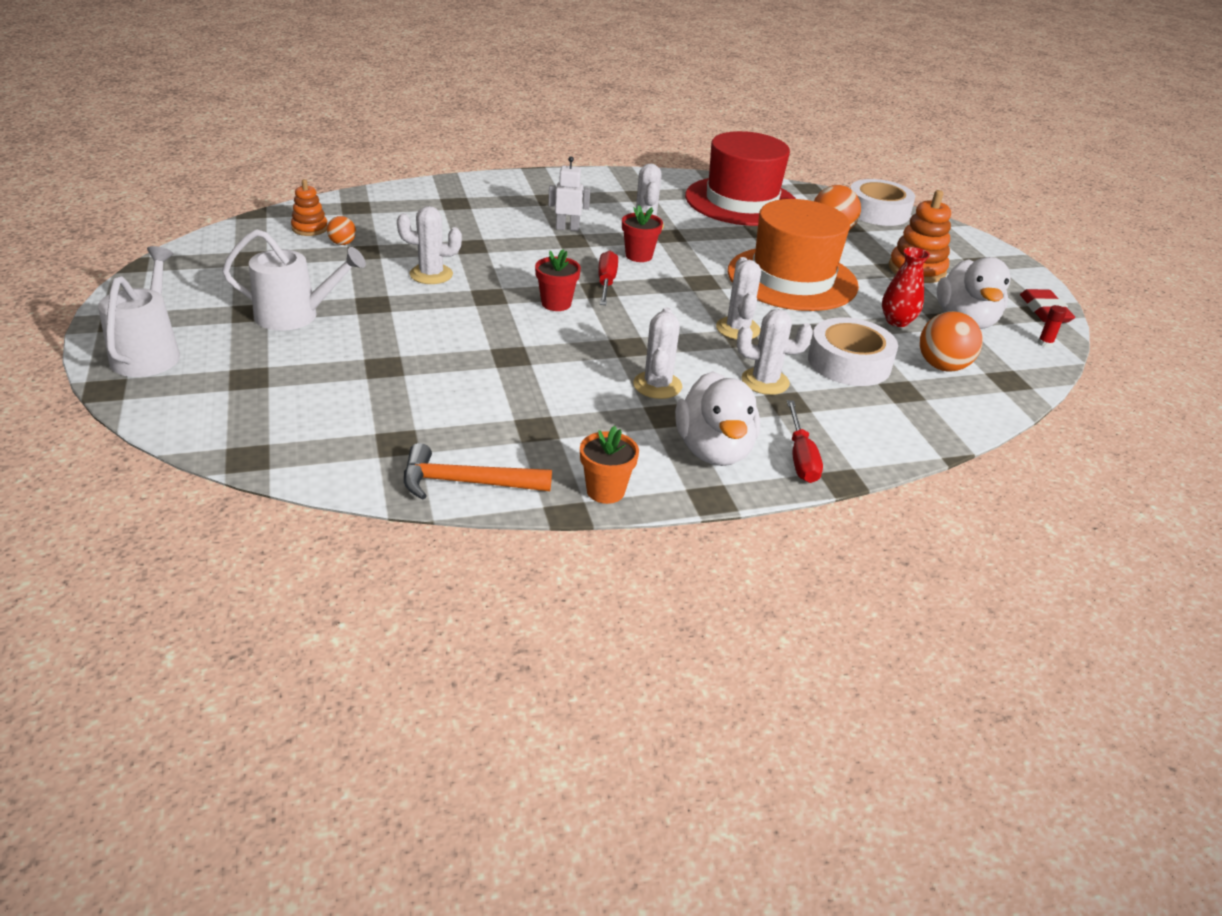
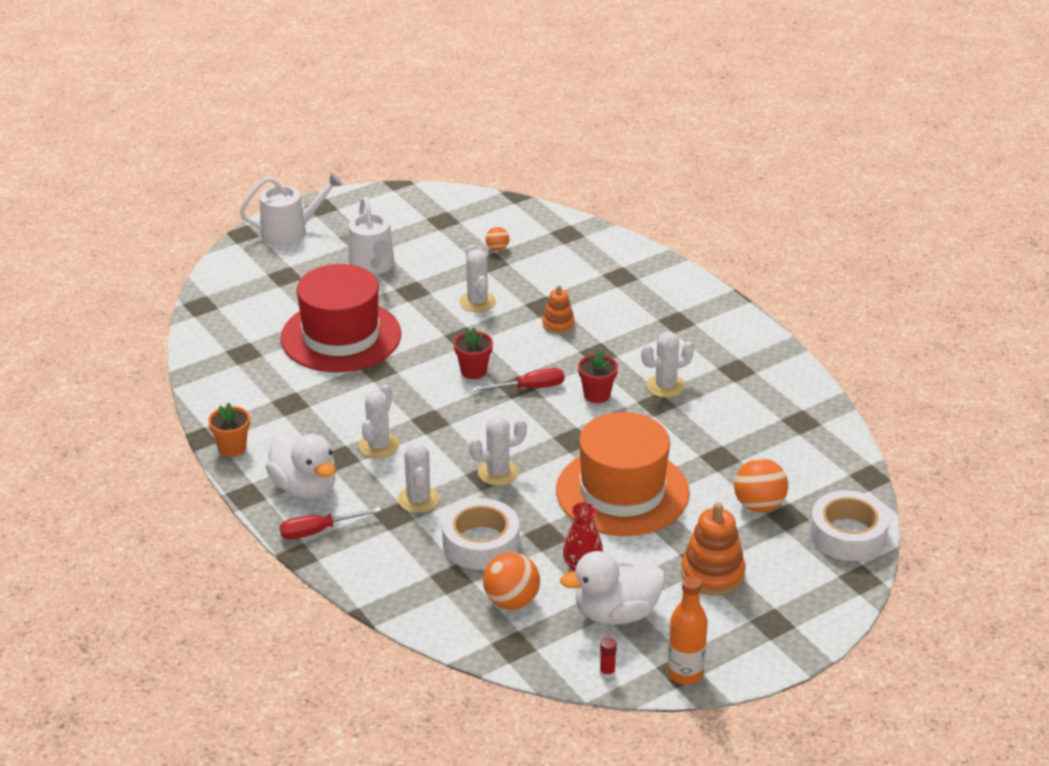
camera: 75 degrees right, 0 degrees up
(310, 228) = (510, 227): orange stacking toy -> orange stacking toy (558, 324)
(465, 483) = (214, 390): orange hammer -> none
(567, 228) = (620, 345): white robot -> none
(657, 385) = (379, 446): white cactus -> white cactus turned 60 degrees counterclockwise
(714, 450) = (305, 487): white duck -> white duck turned 105 degrees counterclockwise
(741, 201) = (782, 435): red hat -> red hat (341, 336)
(1044, 311) = (685, 673): red eraser -> orange bottle

